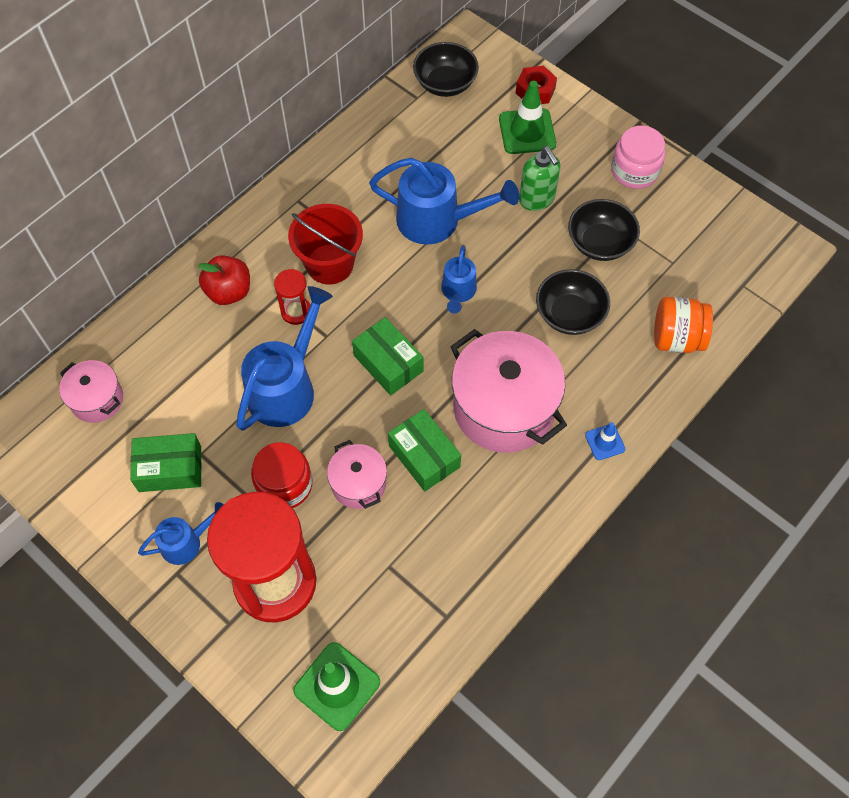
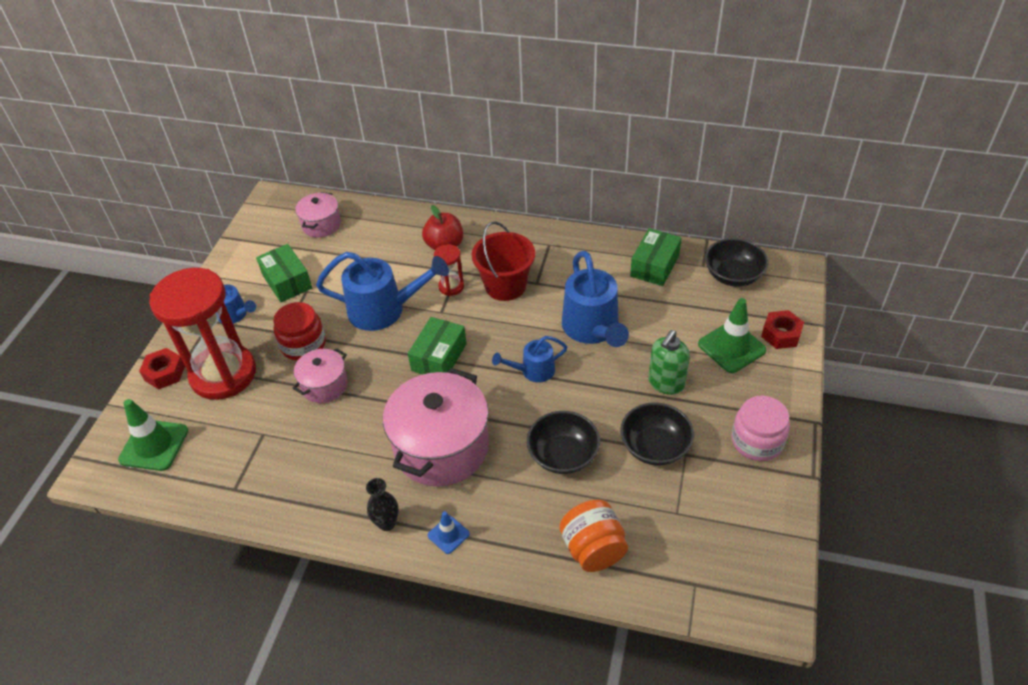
camera: 65 degrees right, 15 degrees down
(230, 647) = (165, 373): none -> red nut
(424, 456) = (368, 414): green box -> green box (654, 266)
(565, 488) = (387, 523): none -> black vase

